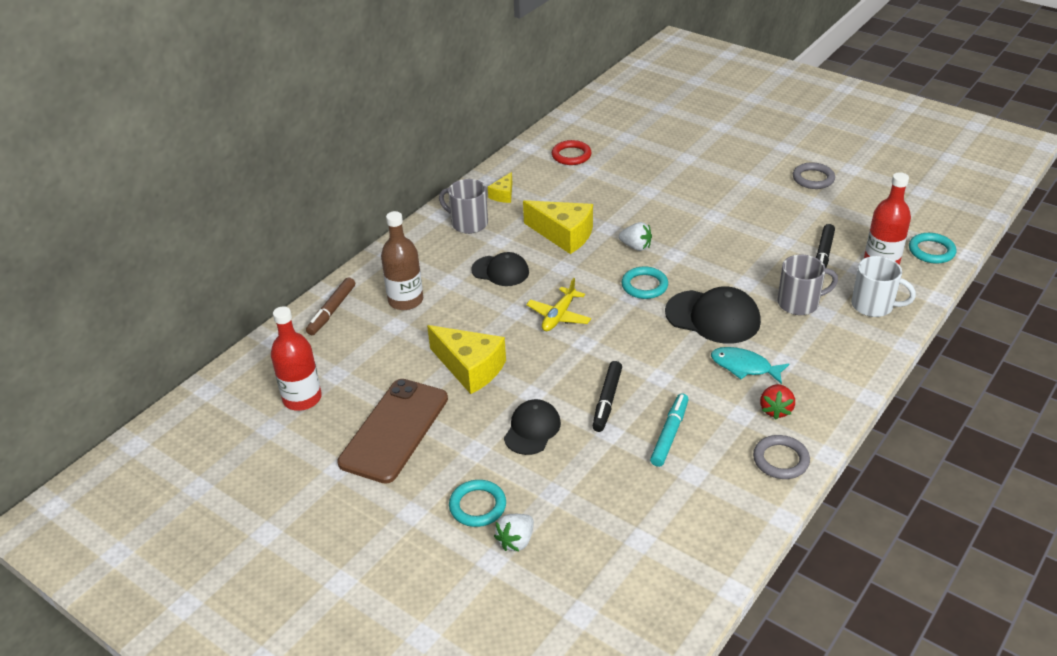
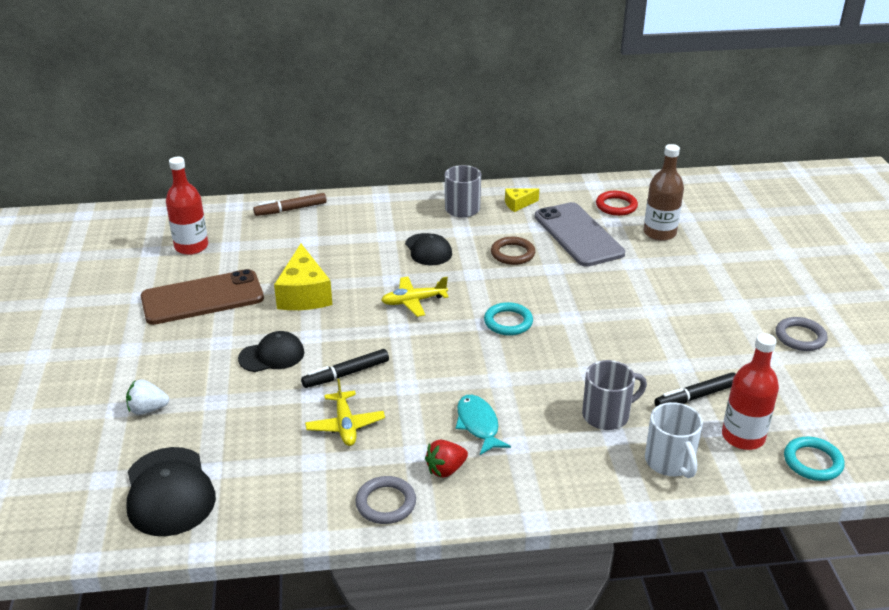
camera: 45 degrees right, 5 degrees down
(405, 300) = (340, 230): brown bottle -> brown bottle (659, 233)
(477, 506) = (165, 373): turquoise ring -> none
(563, 235) = (512, 254): yellow cheese -> brown ring
(582, 193) = (578, 235): none -> grey phone
(636, 247) = (550, 293): white strawberry -> none
(669, 434) = (345, 425): turquoise marker -> yellow plane
(713, 317) = (519, 376): black cap -> black cap (169, 492)
(799, 303) = (607, 415): grey mug -> grey mug turned 60 degrees counterclockwise

